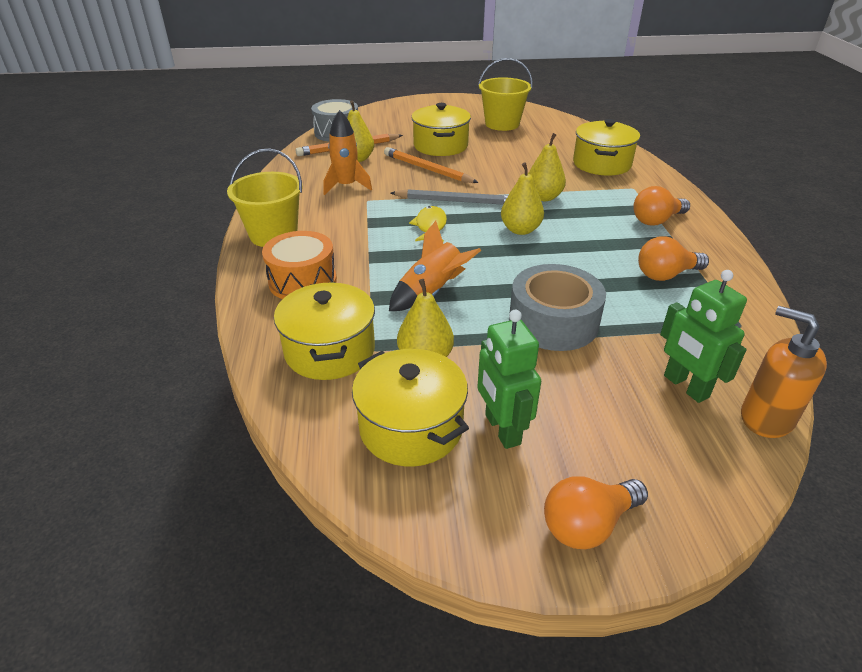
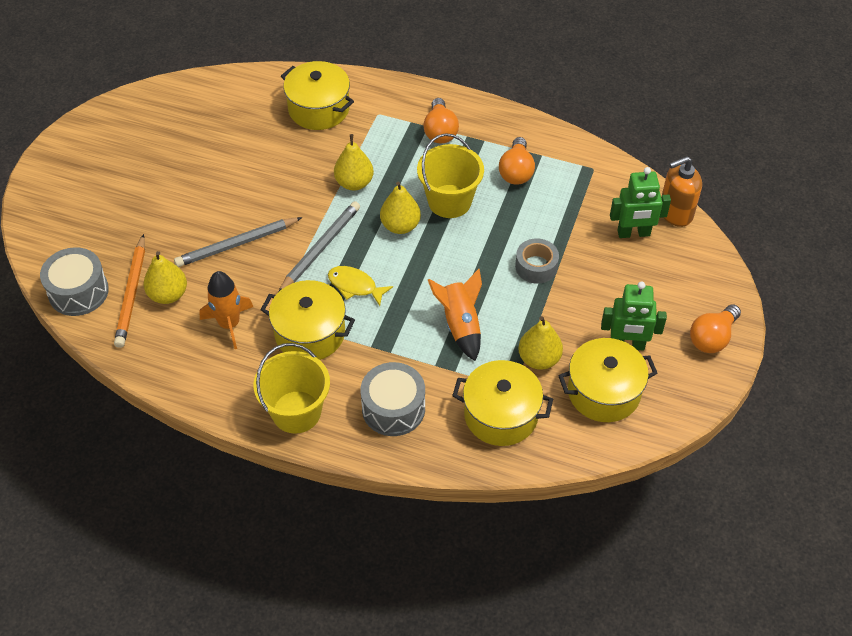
camera: 65 degrees left, 15 degrees up
(302, 281) = (393, 408): orange drum -> grey drum
(427, 169) = (236, 244): orange pencil -> grey pencil
(440, 146) = (187, 211): yellow pot -> yellow pot (310, 333)
(502, 124) = (169, 136): yellow bucket -> yellow bucket (449, 201)
(553, 321) = (536, 266): grey tape -> grey tape, size x0.59
(588, 524) = (712, 338): orange light bulb -> orange light bulb turned 45 degrees clockwise

